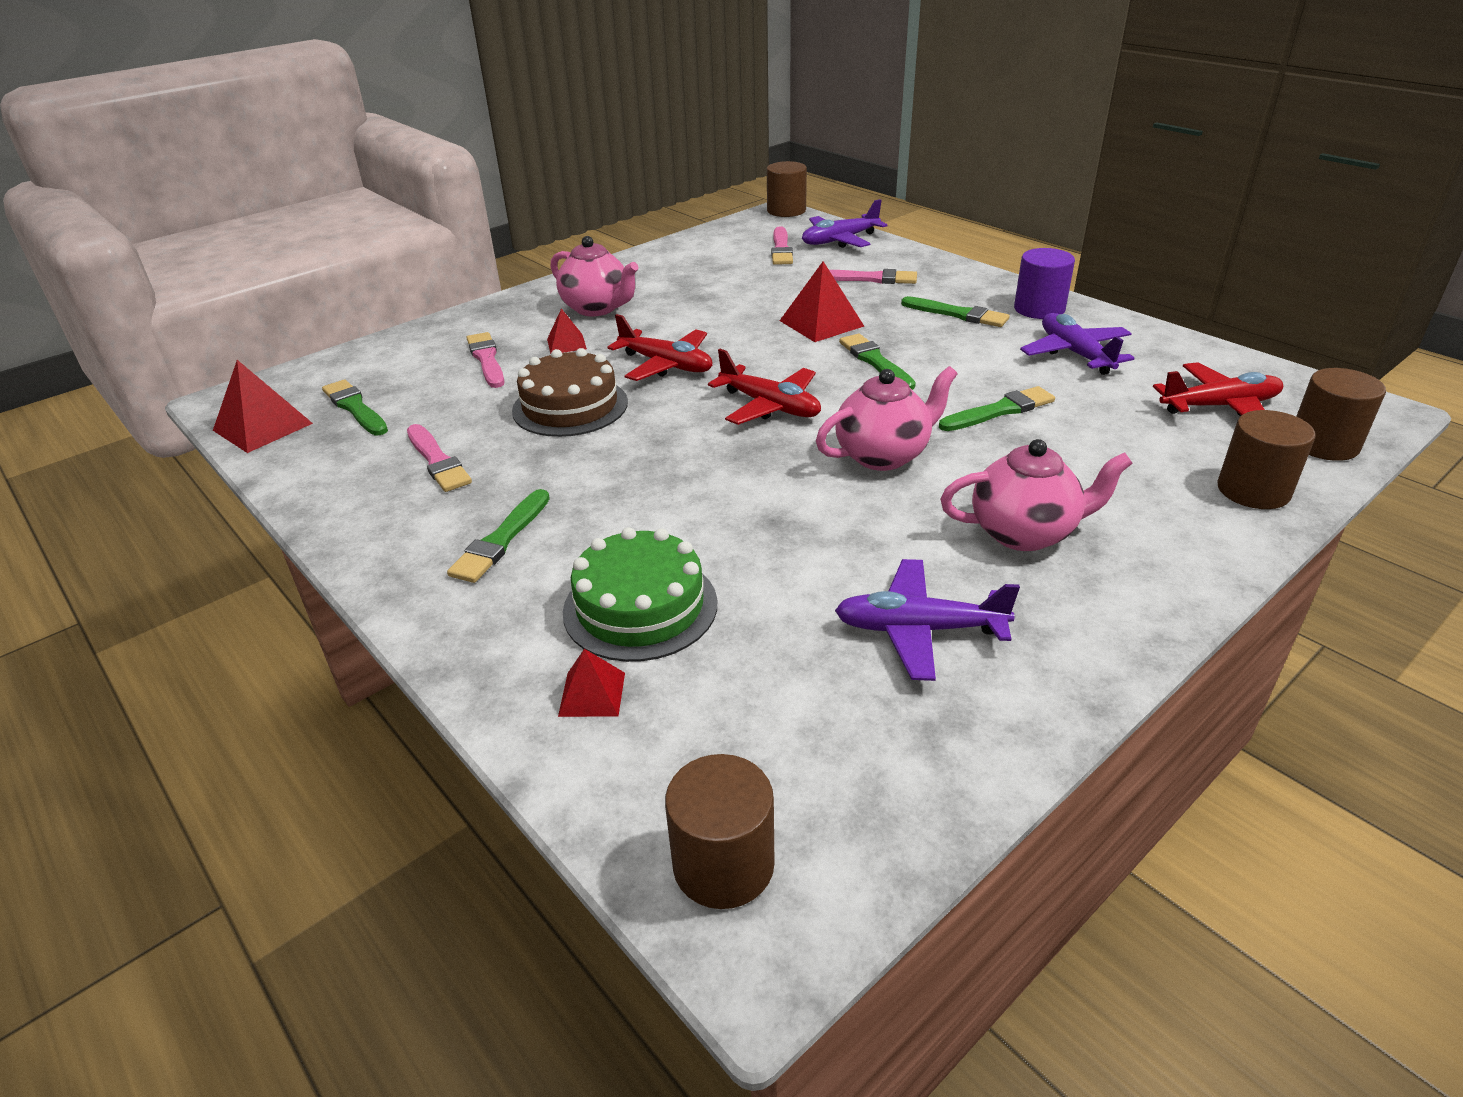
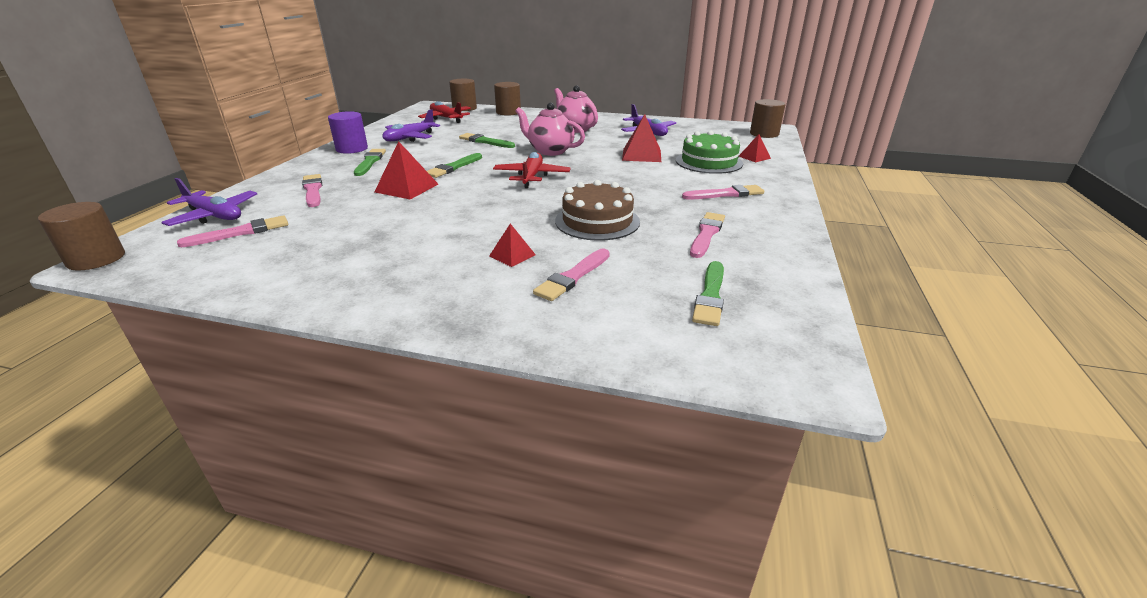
camera: 125 degrees left, 5 degrees down
(263, 426) = (795, 323): red pyramid -> red pyramid (641, 155)
(501, 539) = (725, 194): green brush -> pink brush
(597, 308) = (431, 268): pink teapot -> none
(666, 365) = (511, 212): red plane -> none

